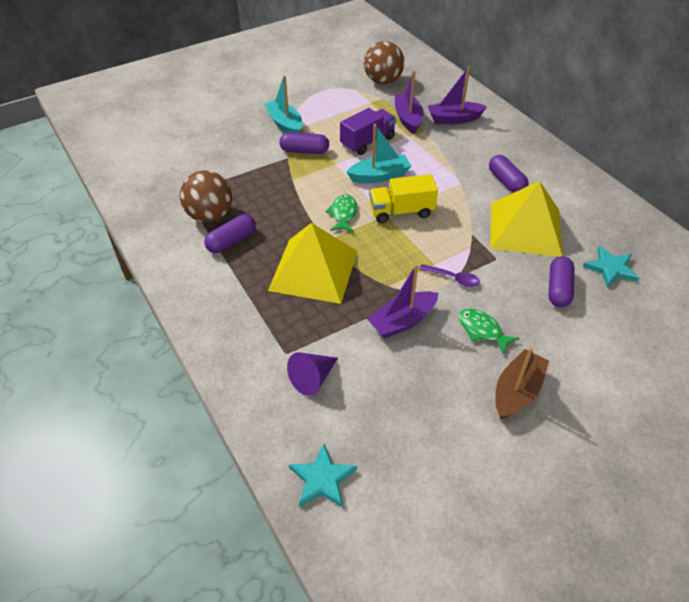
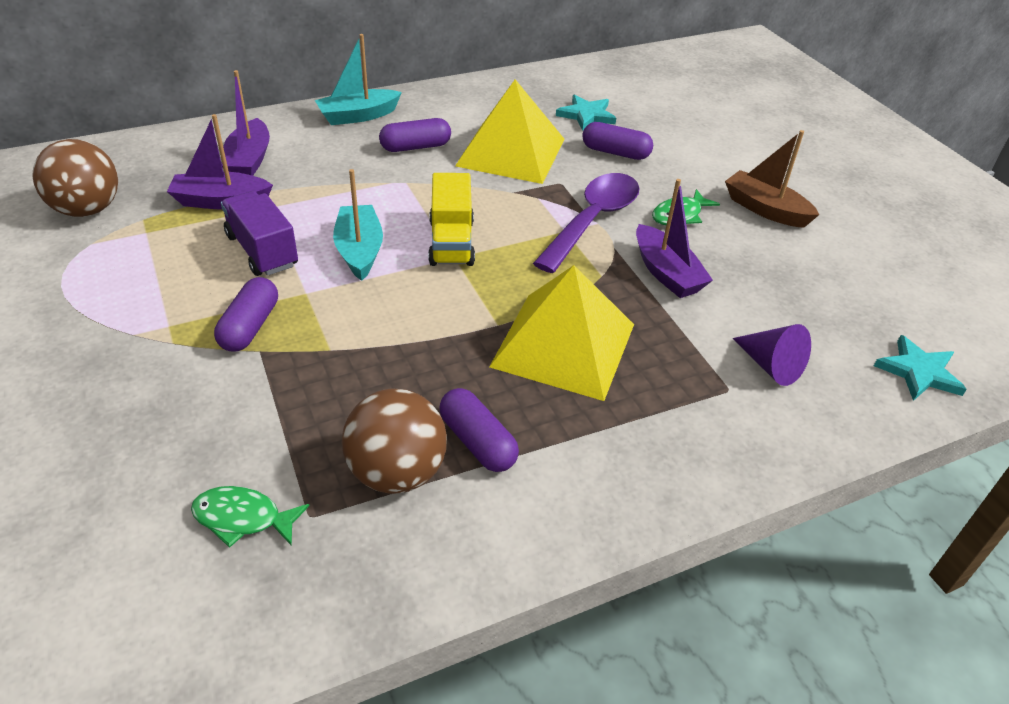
camera: 85 degrees left, 5 degrees down
(285, 124) = (147, 345): turquoise boat -> turquoise boat (358, 116)
(343, 214) = (440, 299): green fish -> green fish (243, 518)
(453, 278) = (592, 220): purple spoon -> purple spoon, size x2.14

